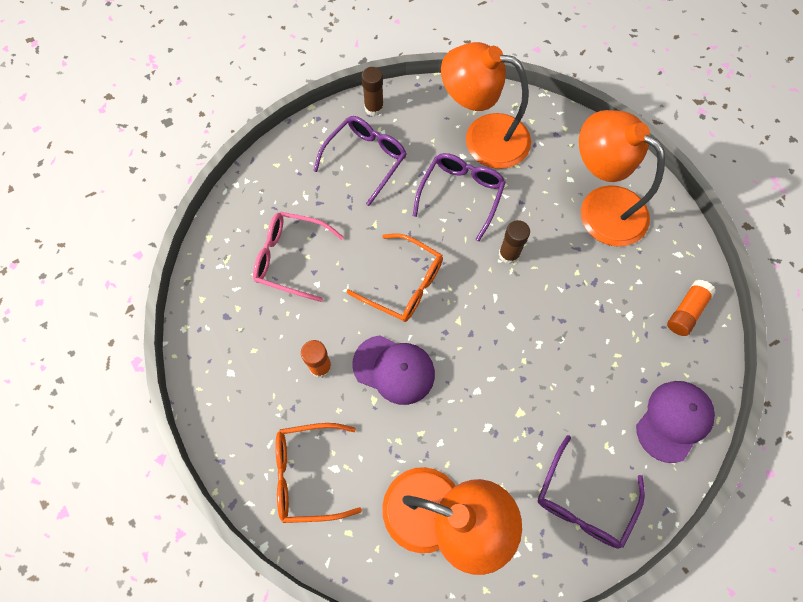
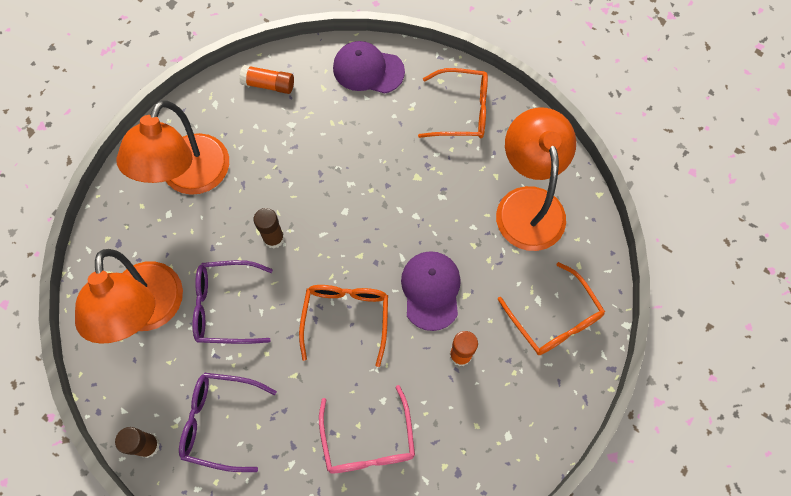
camera: 115 degrees left, 0 degrees up
(583, 501) = (462, 111): purple glasses -> orange glasses

